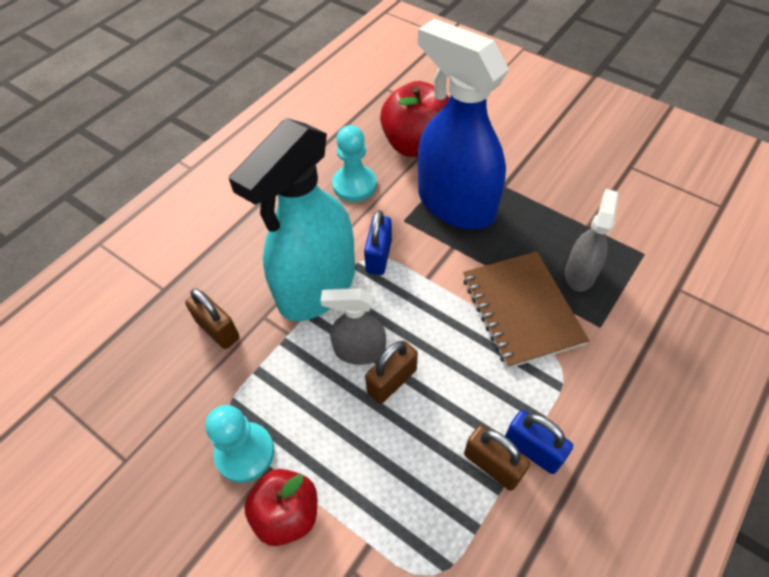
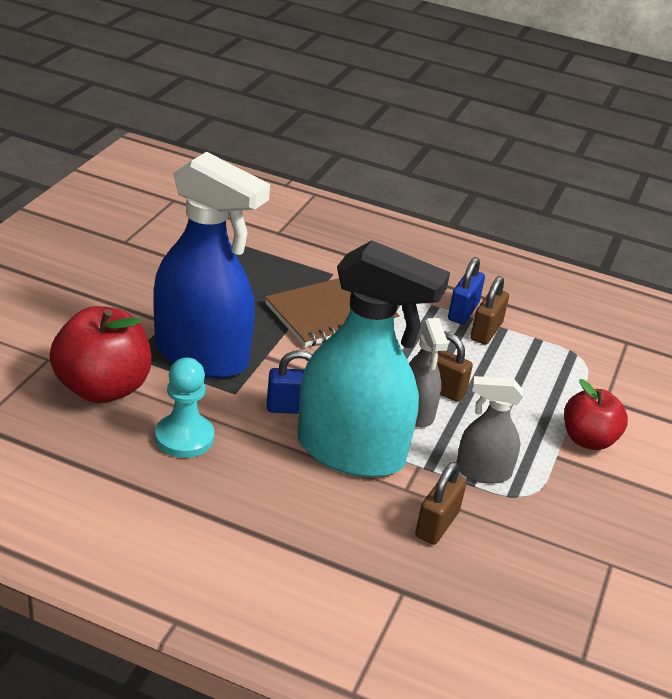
camera: 110 degrees left, 20 degrees down
(245, 453) = (554, 475): turquoise pawn -> none
(455, 204) = (202, 355): blue spray bottle -> blue spray bottle turned 90 degrees counterclockwise
(580, 273) = (277, 280): grey spray bottle -> grey spray bottle (483, 471)

